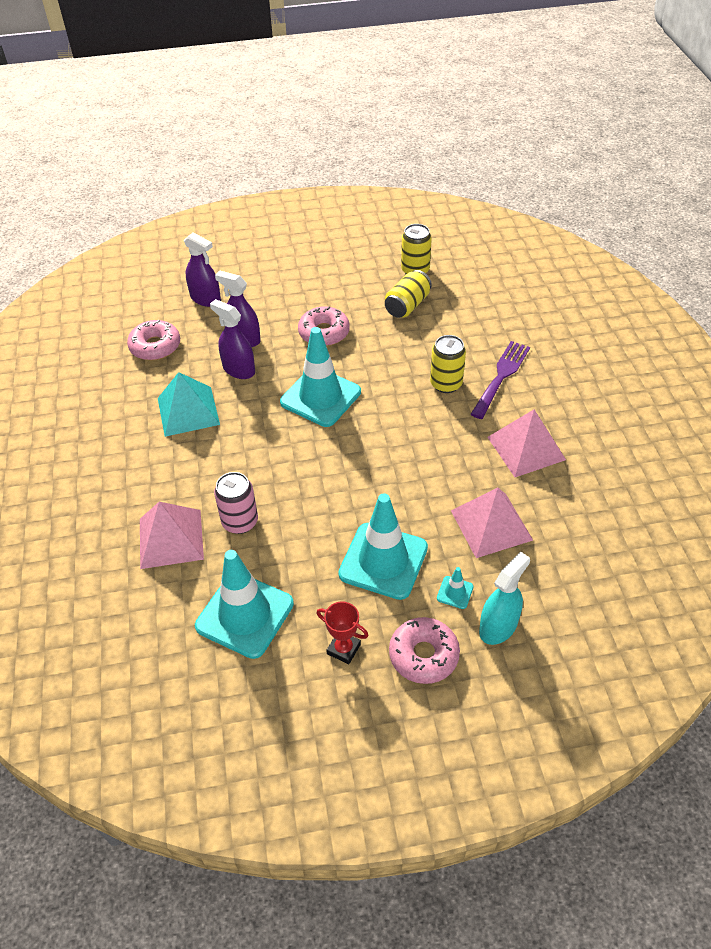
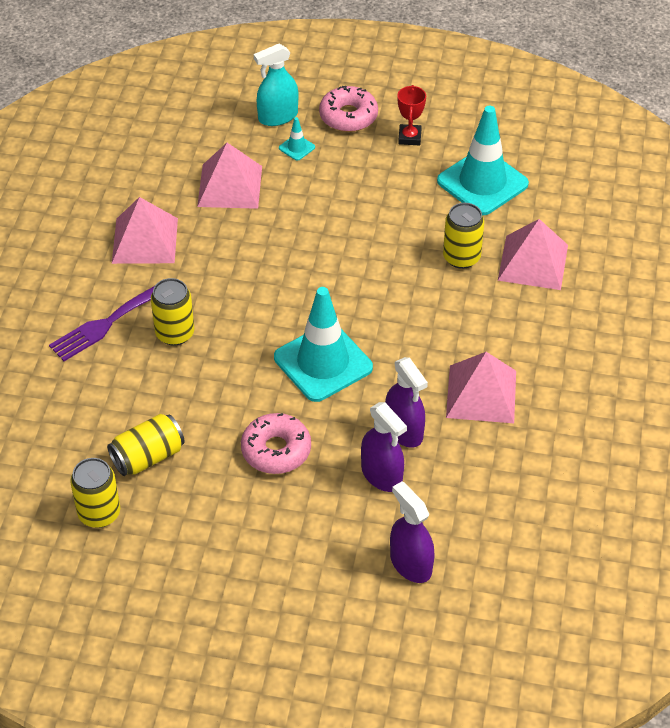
camera: 160 degrees left, 0 degrees up
(155, 346) = (500, 502): pink donut -> none
(188, 411) = (481, 394): turquoise pyramid -> pink pyramid
(240, 522) = (461, 257): pink can -> yellow can
(343, 649) = (409, 137): red trophy -> red trophy turned 45 degrees clockwise
(383, 561) = (343, 187): turquoise traffic cone -> none

